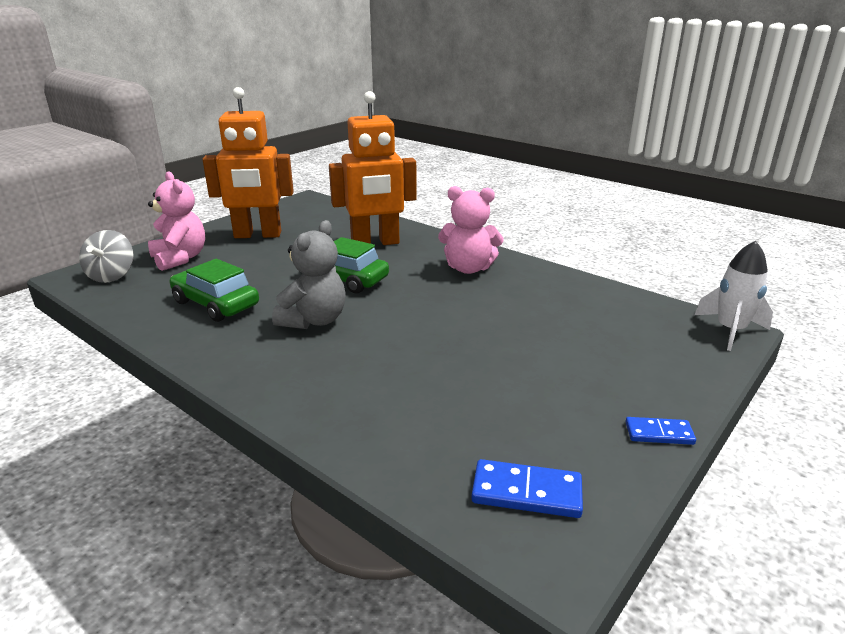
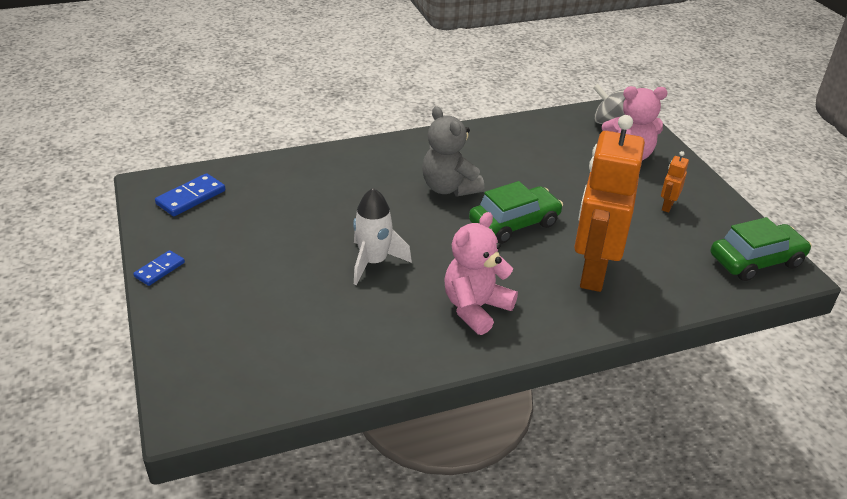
camera: 120 degrees right, 10 degrees up
(216, 304) = (517, 155): green car -> green car (756, 261)
(257, 235) = (667, 206): orange robot -> orange robot, size x0.40
(730, 331) = (188, 411): white rocket -> white rocket (374, 262)

